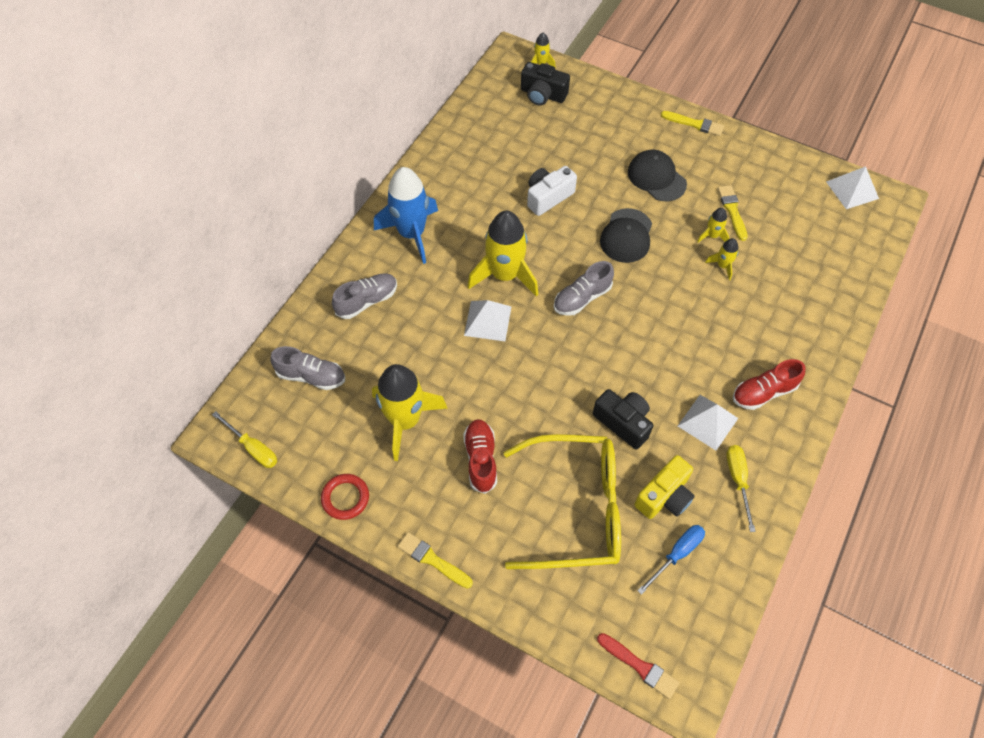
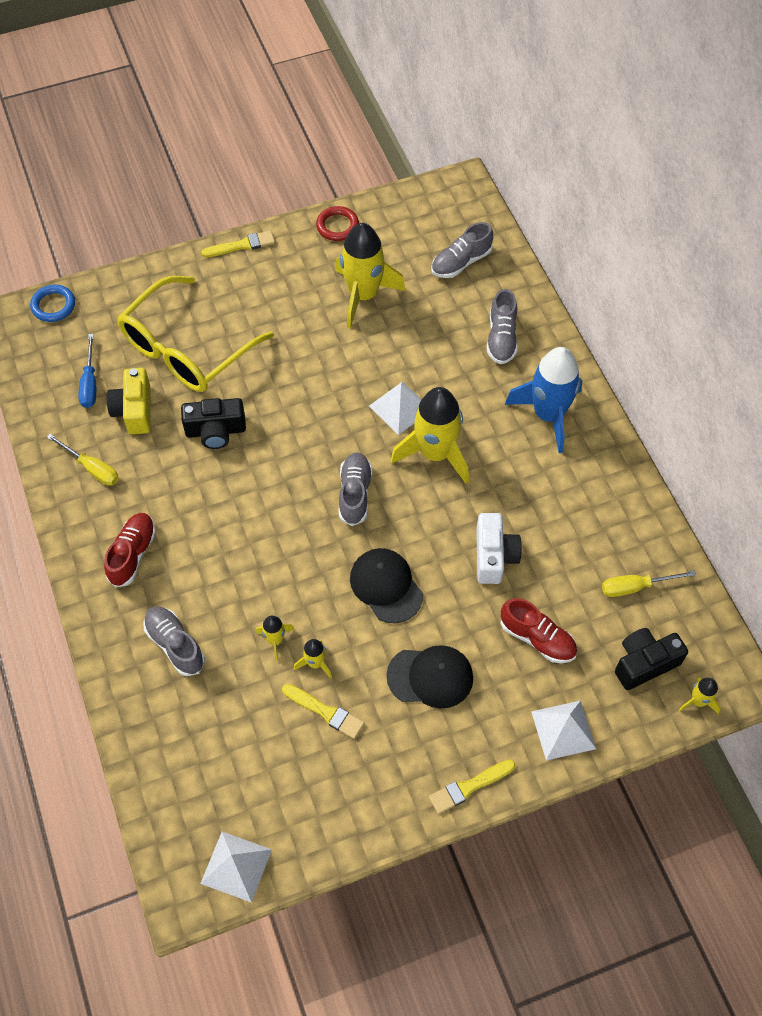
camera: 130 degrees right, 0 degrees up
(253, 448) = (431, 198): yellow screwdriver -> yellow screwdriver (635, 587)
(481, 459) = (284, 319): red shoe -> red shoe (537, 638)
(639, 666) = (53, 305): red brush -> blue ring
(708, 422) = (154, 489): white pyramid -> white pyramid (563, 730)
(786, 315) = (175, 645): none -> grey shoe

